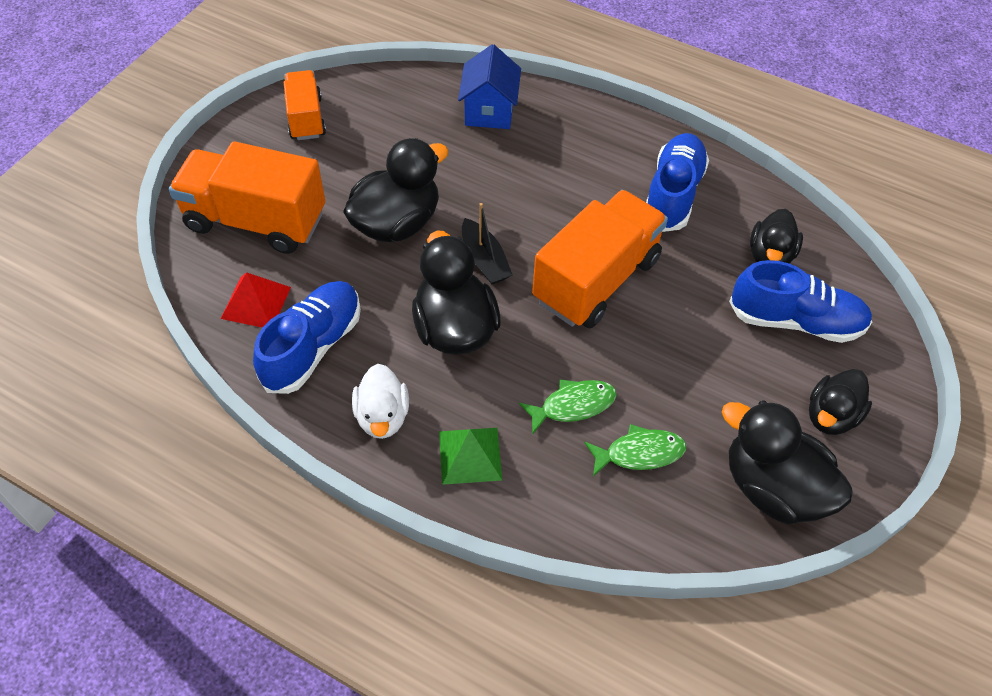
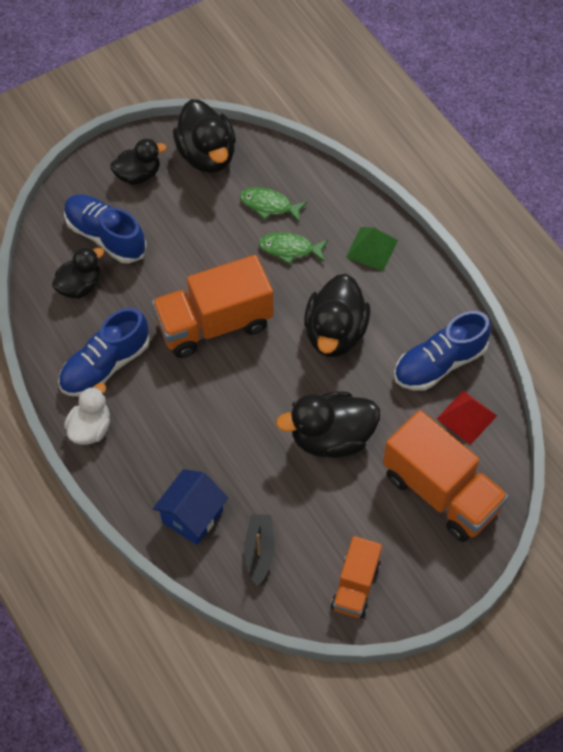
camera: 150 degrees left, 5 degrees up
(382, 416) = (414, 295): white duck -> white duck (90, 428)
(484, 260) = (283, 375): black boat -> black boat (259, 551)

